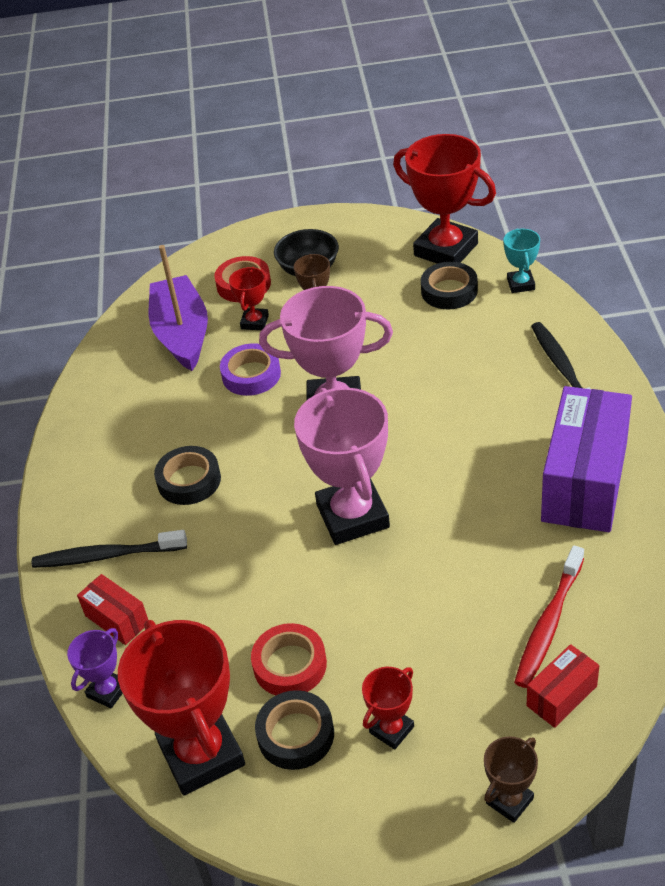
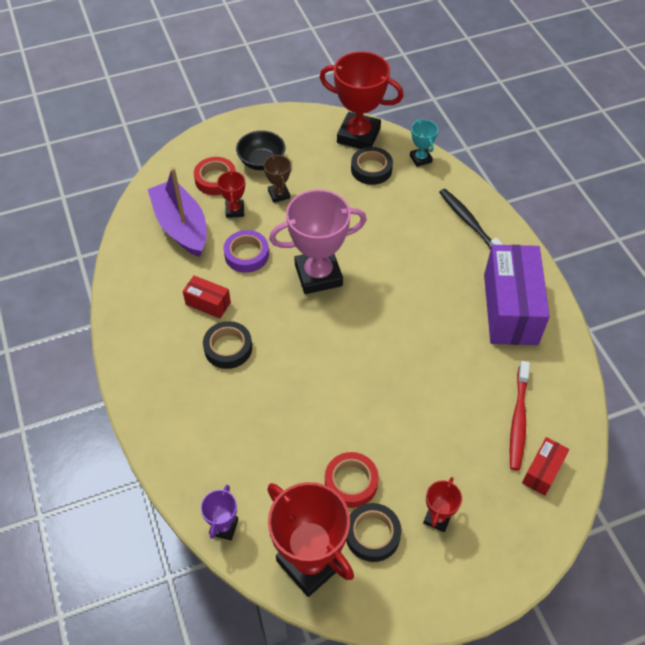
camera: 20 degrees left, 10 degrees up
(106, 556) = (185, 419): black toothbrush -> none
(117, 619) = (211, 469): red box -> red box (208, 303)
(353, 516) = (359, 359): pink trophy -> none
(510, 801) = (531, 554): brown trophy -> none

